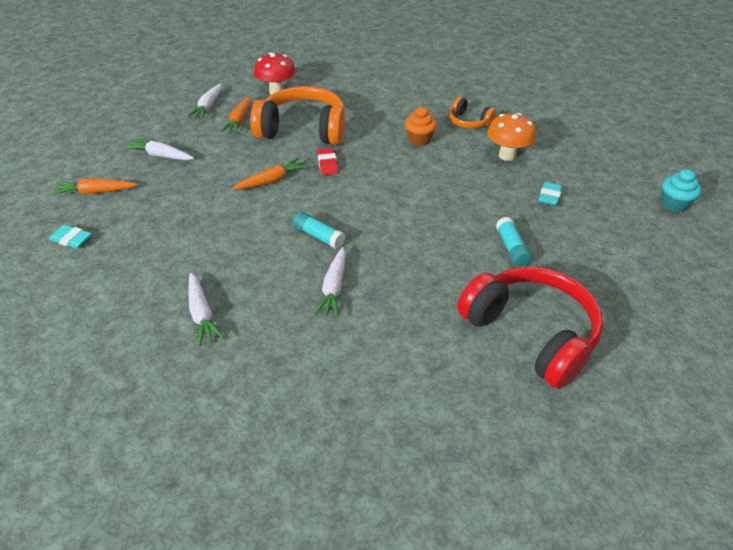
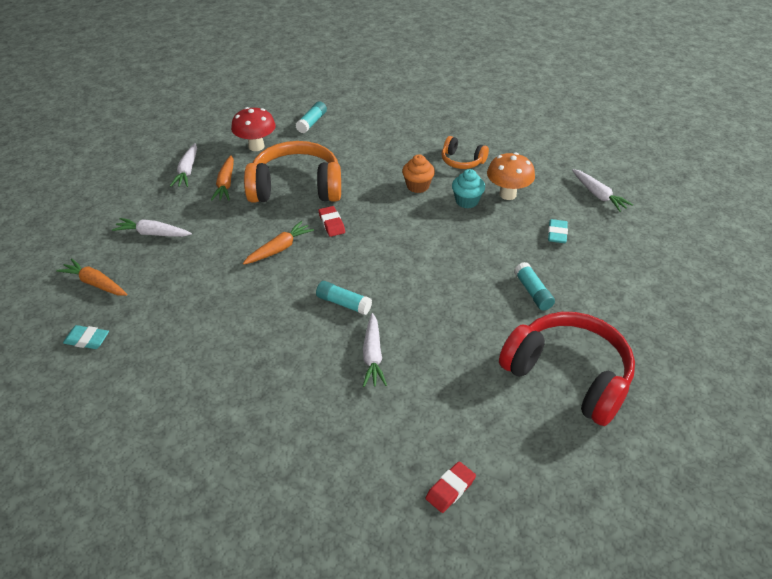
camera: 10 degrees left, 0 degrees up
(96, 192) = (95, 283): orange carrot -> orange carrot turned 45 degrees clockwise
(202, 314) = (249, 401): white carrot -> white carrot (598, 195)
(334, 76) = (312, 122): none -> turquoise glue stick
(378, 428) = (450, 489): none -> red eraser
(673, 204) = (672, 228): turquoise cupcake -> turquoise cupcake (467, 201)

